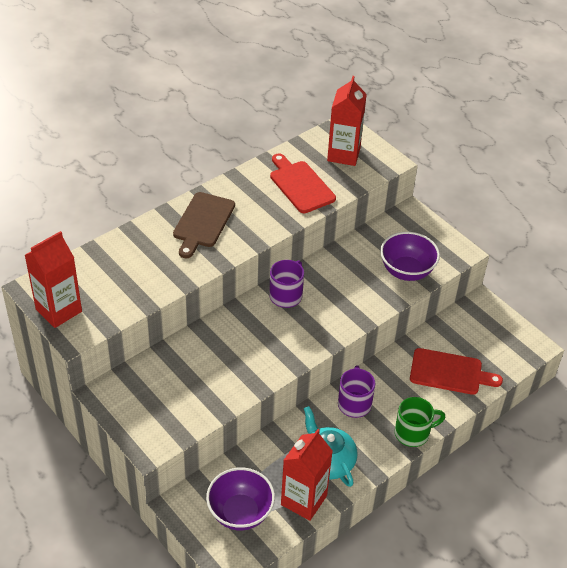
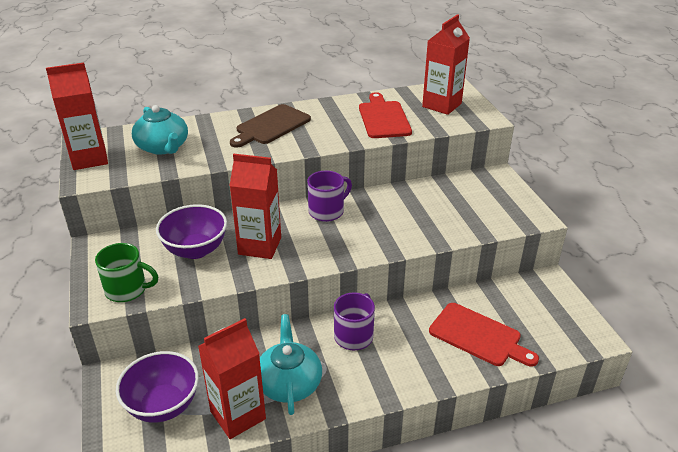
camera: 25 degrees right, 10 degrees down
(119, 276) = (163, 147): none -> turquoise teapot
(250, 349) = (260, 246): none -> red carton
(406, 271) = (465, 220): purple bowl -> purple bowl (195, 250)
(413, 433) = (403, 384): green mug -> green mug (127, 290)

